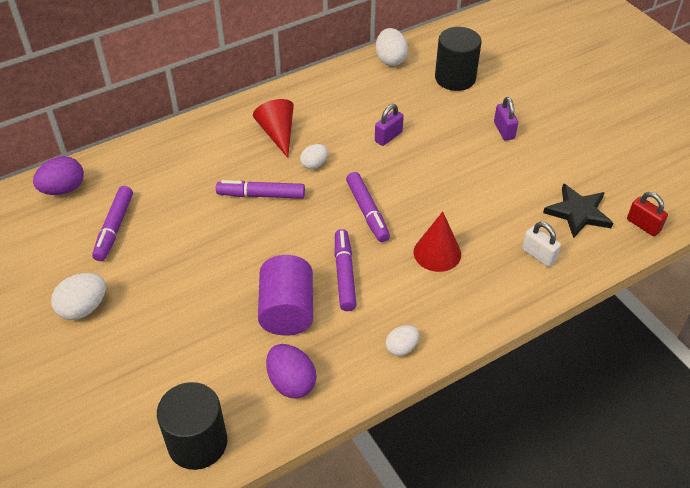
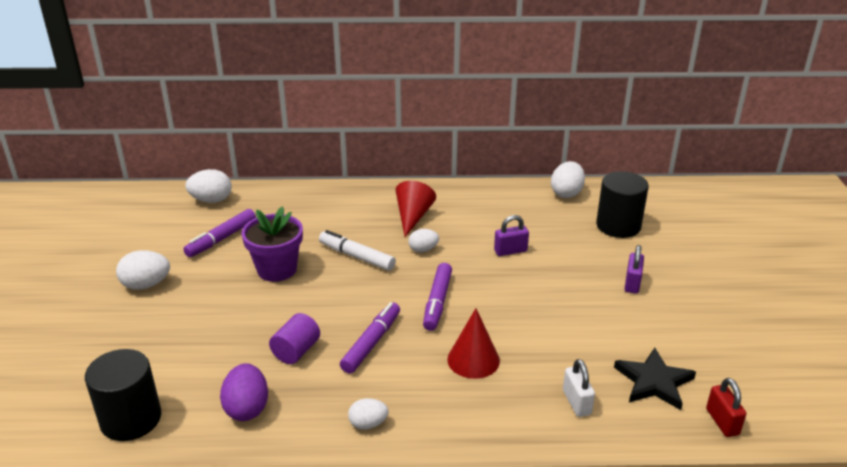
camera: 30 degrees right, 15 degrees down
(63, 189) = (211, 200): purple egg -> white egg
(198, 238) = (277, 269): none -> purple flower pot
(261, 195) = (356, 256): purple marker -> white marker
(287, 311) = (296, 351): purple cylinder -> purple cylinder, size x0.64

